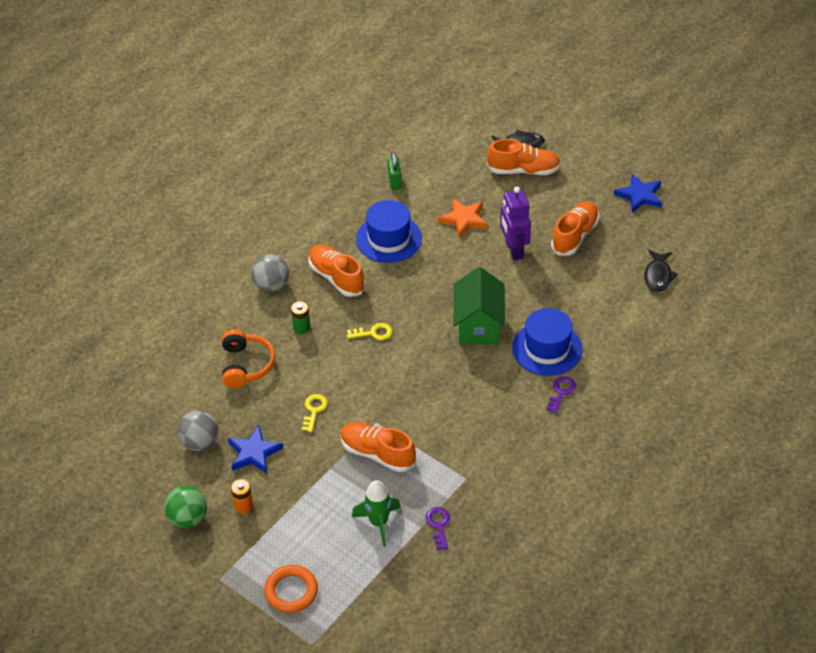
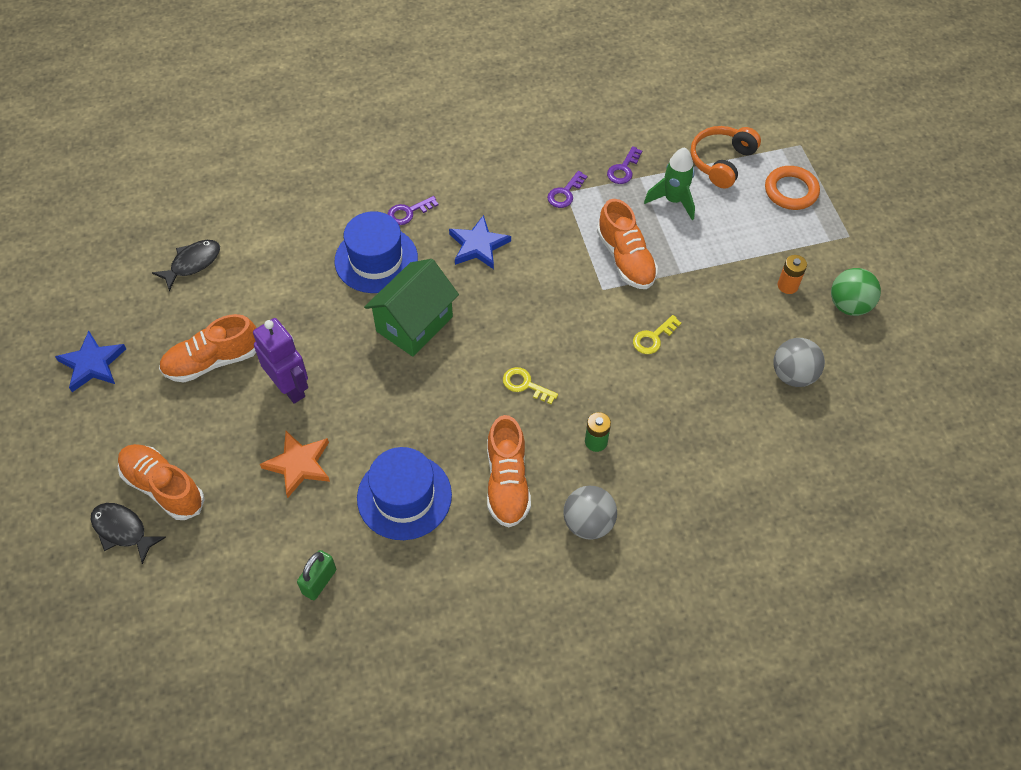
camera: 145 degrees left, 10 degrees up
(246, 365) = (688, 434): orange headphones -> orange headphones (721, 162)
(254, 453) = (744, 331): blue star -> blue star (478, 245)
(465, 477) = (565, 193): none -> purple key
(513, 250) = (290, 387): purple robot -> purple robot turned 60 degrees counterclockwise

